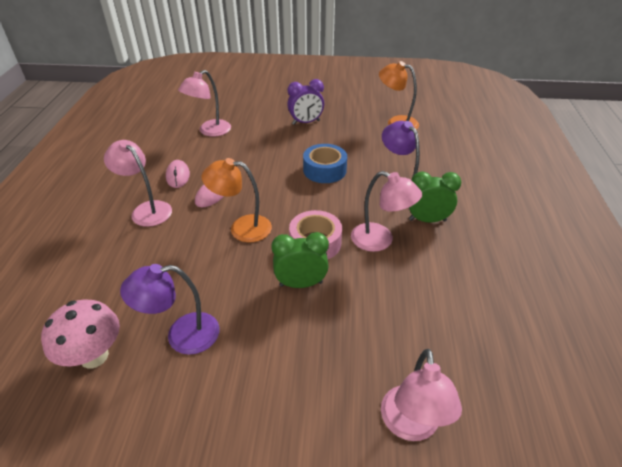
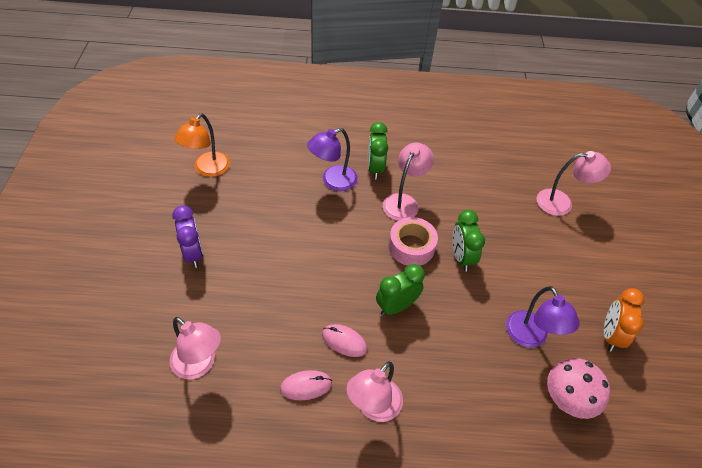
camera: 95 degrees left, 10 degrees up
(161, 435) = (610, 335): none -> orange clock
(242, 228) = (396, 306): orange lamp -> green clock
(324, 170) = (298, 237): blue tape -> none

